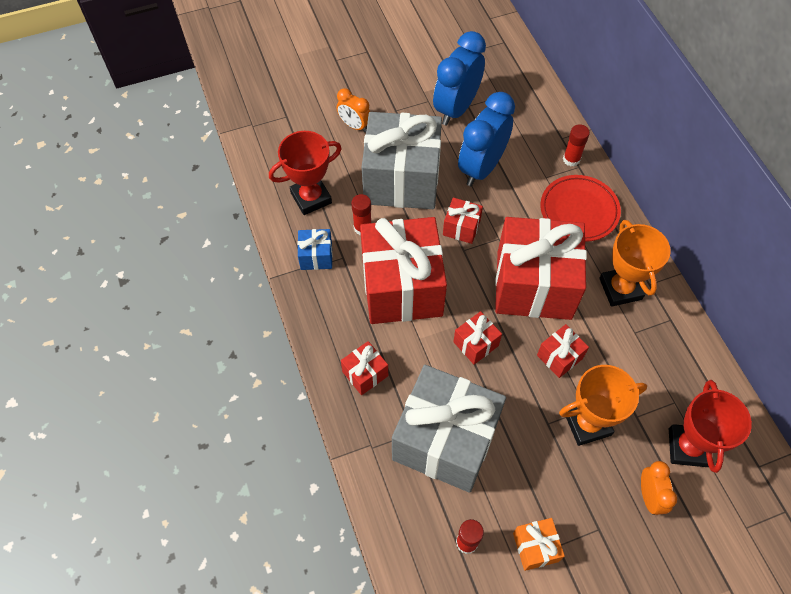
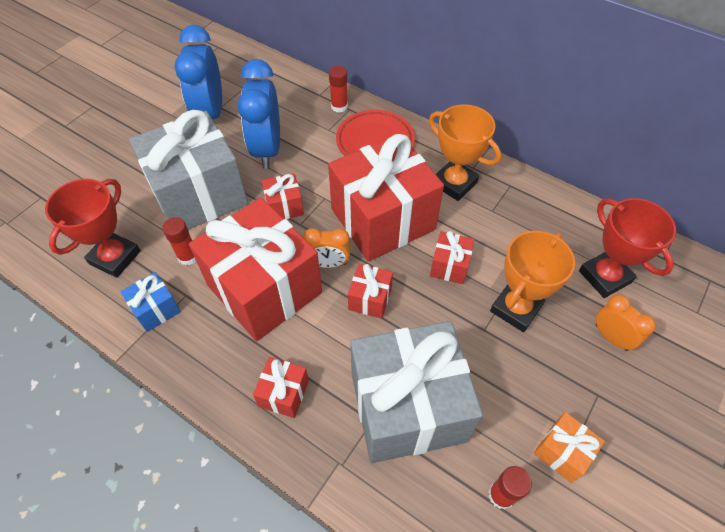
camera: 35 degrees left, 5 degrees down
(354, 125) = (120, 172): orange clock -> orange clock (328, 264)

